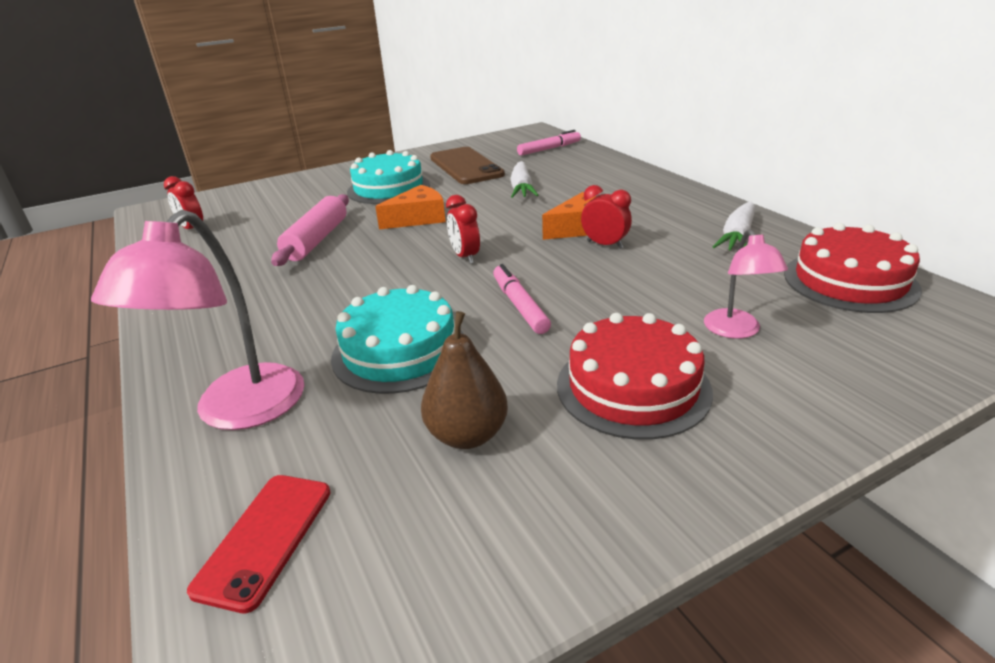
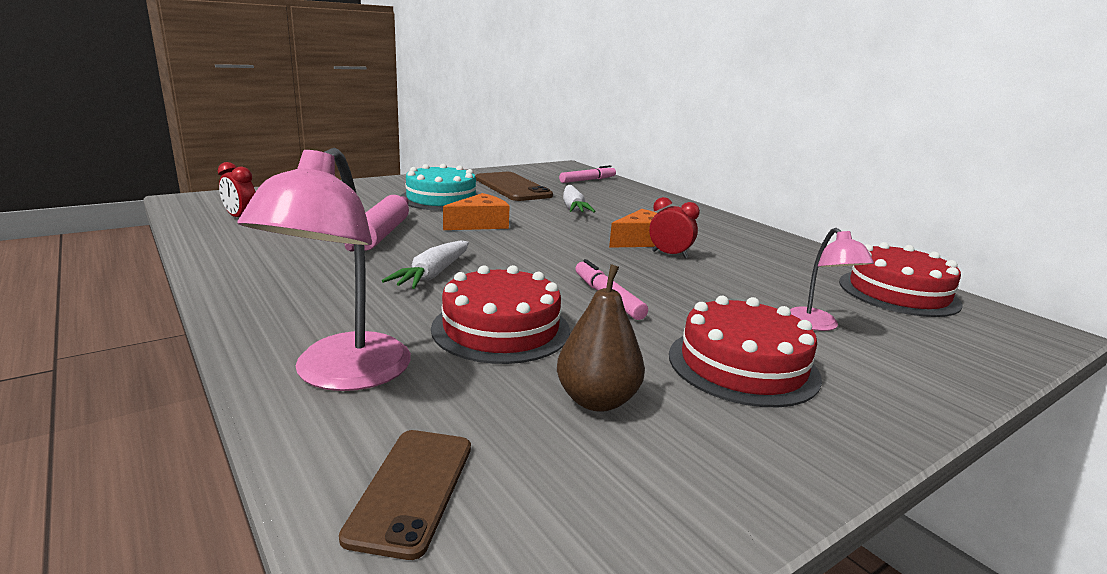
camera: 10 degrees left, 10 degrees down
(265, 539) = (412, 489): red phone -> brown phone
(400, 351) = (501, 329): turquoise cake -> red cake
(465, 257) = (538, 256): red clock -> none
(737, 236) = (786, 255): white carrot -> white carrot (433, 274)

